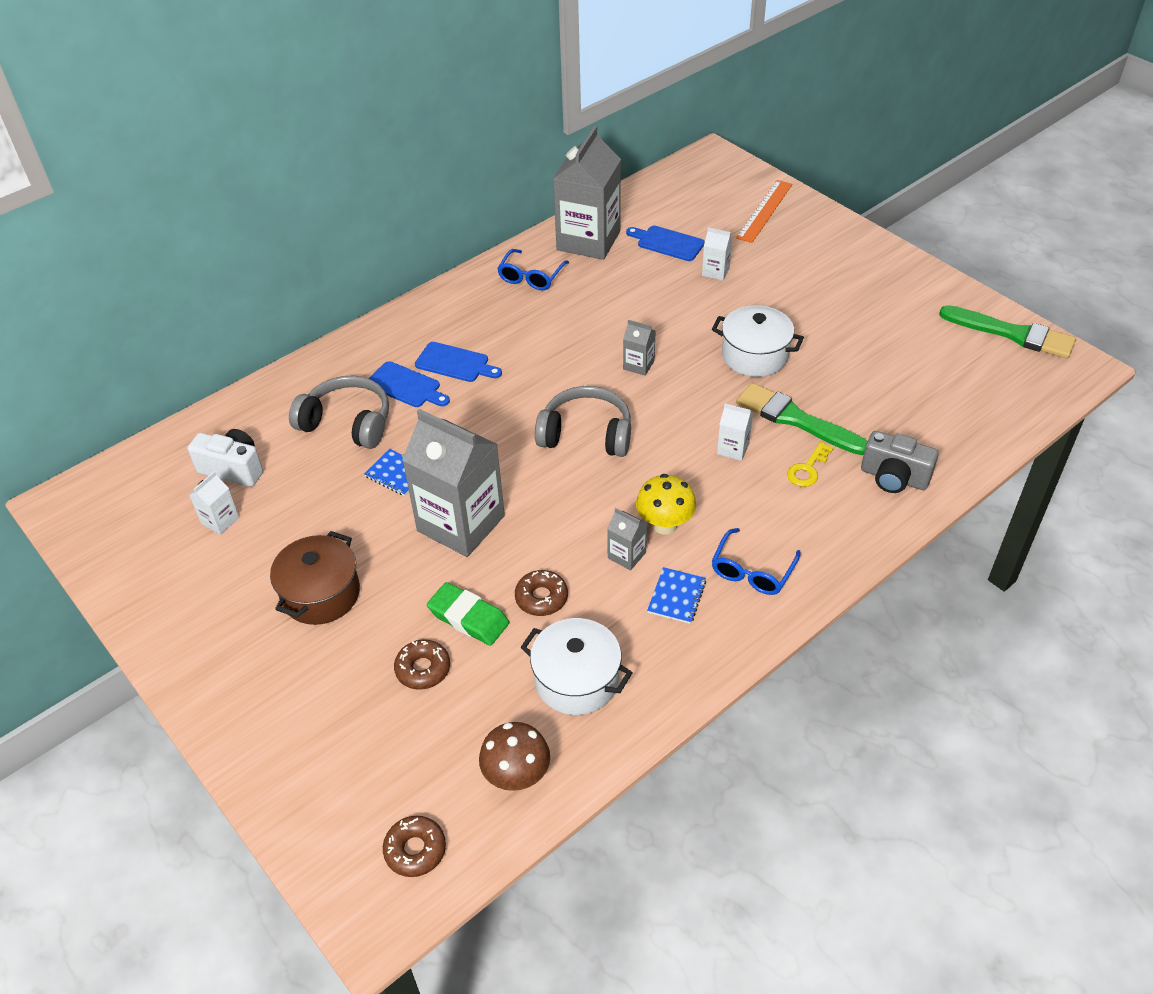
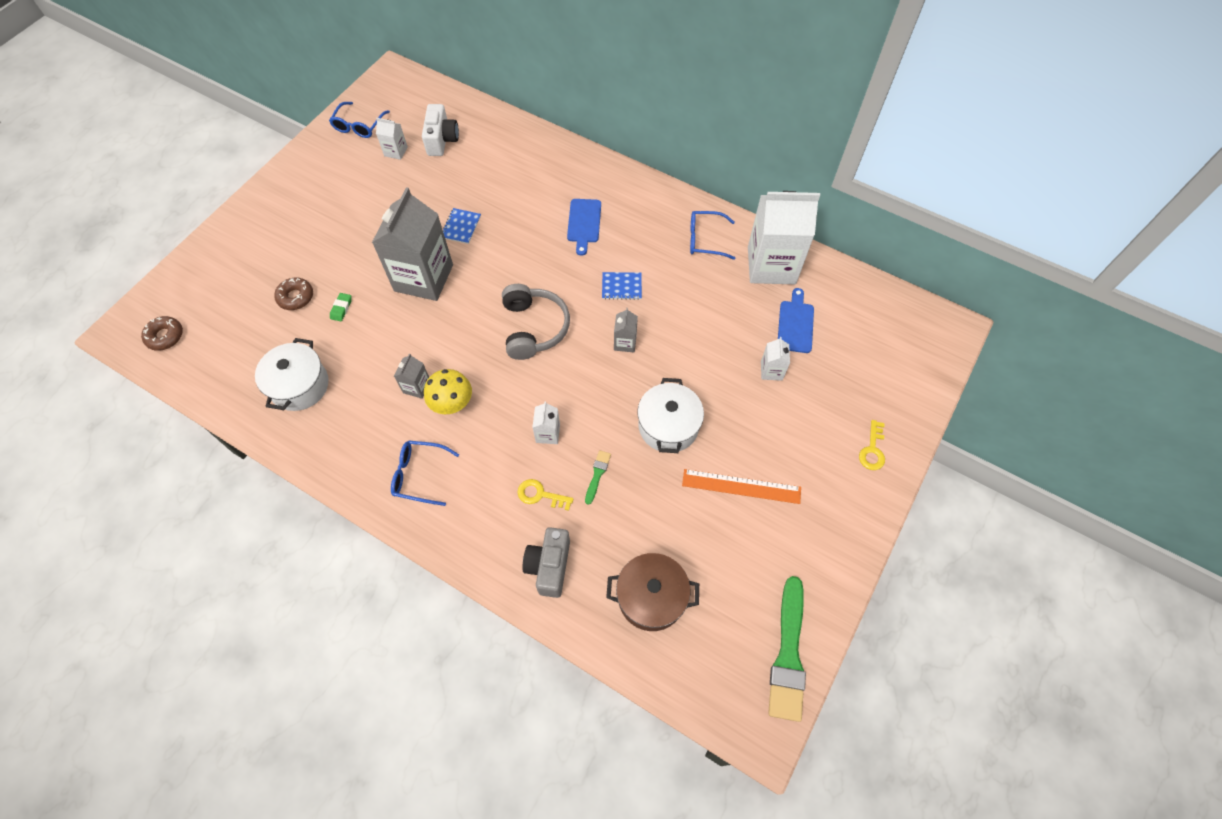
camera: 70 degrees right, 15 degrees up
(140, 556) = (359, 126): none -> blue glasses
(321, 594) = (346, 224): brown pot -> brown pot (651, 597)
(347, 423) = (501, 183): grey headphones -> none
(406, 386) = (549, 203): blue cutting board -> none
(468, 618) = (341, 308): green eraser -> green eraser, size x0.54
(517, 776) = (220, 373): brown mushroom -> none
(541, 598) = (366, 345): brown donut -> none
(588, 240) = (771, 265): grey carton -> white carton
(676, 596) = (384, 429): blue notebook -> blue notebook (621, 287)
(764, 211) = (883, 391): orange ruler -> orange ruler (741, 486)
(796, 419) = (597, 474): green brush -> green brush, size x0.46
(823, 233) = (872, 449): none -> yellow key

